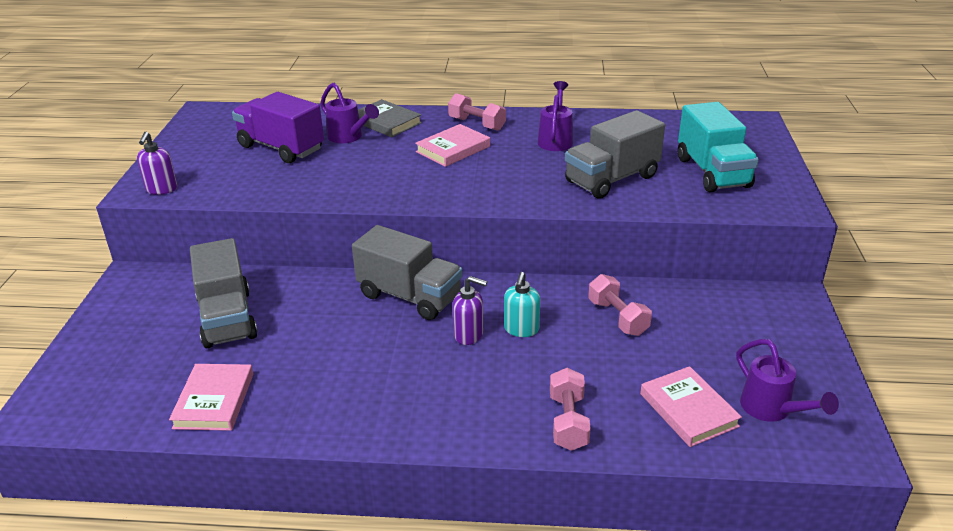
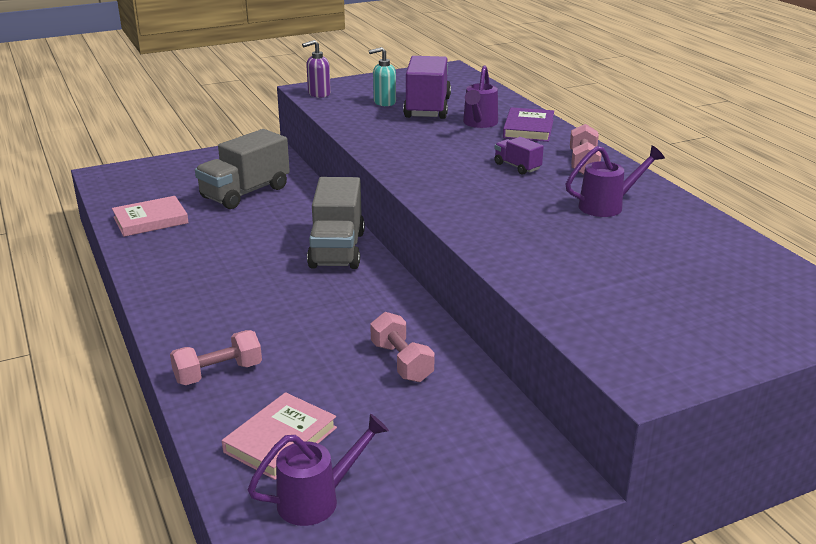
camera: 60 degrees right, 5 degrees down
(386, 122) = (528, 129): grey book -> purple book
(453, 149) = (517, 166): pink book -> purple truck
(469, 335) = (305, 292): purple soap dispenser -> none
(521, 329) = (335, 314): turquoise soap dispenser -> turquoise soap dispenser (384, 102)
(611, 179) = (561, 253): grey truck -> none
(617, 317) = (401, 362): pink dumbbell -> pink dumbbell turned 60 degrees counterclockwise
(712, 172) = (661, 308): turquoise truck -> none
(772, 410) = (318, 499): purple watering can -> purple watering can turned 150 degrees counterclockwise

